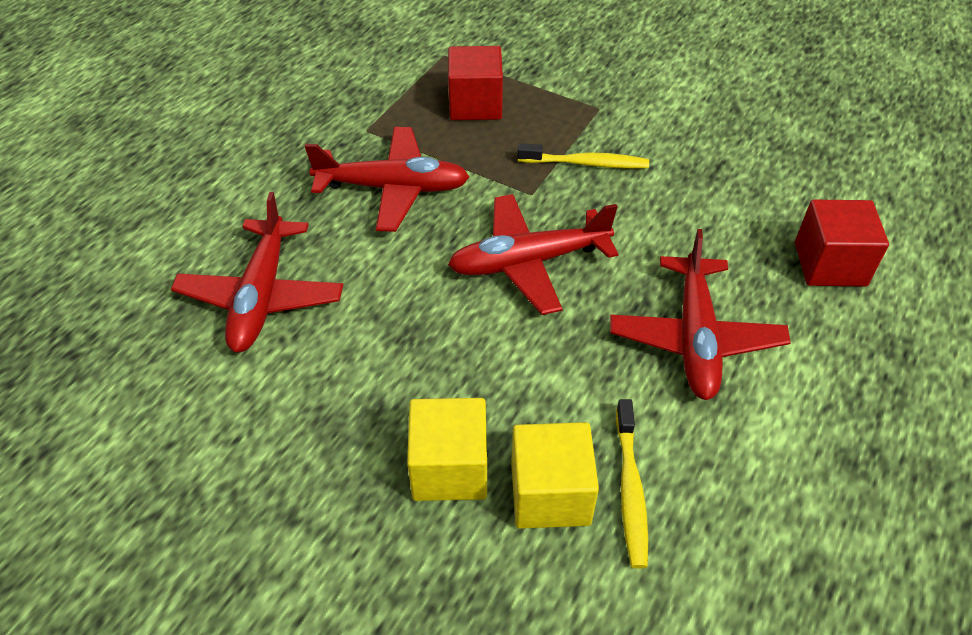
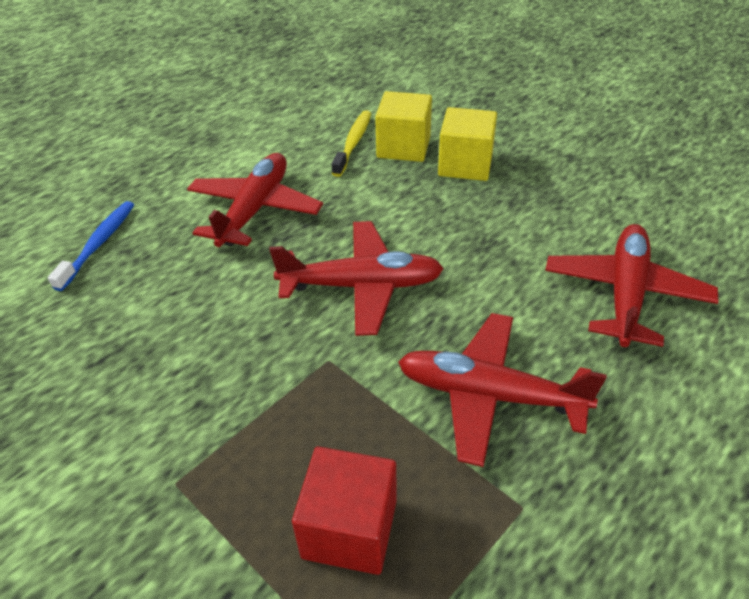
camera: 165 degrees left, 5 degrees down
(586, 163) = (247, 389): yellow toothbrush -> none
(830, 264) = (99, 244): red cube -> blue toothbrush

